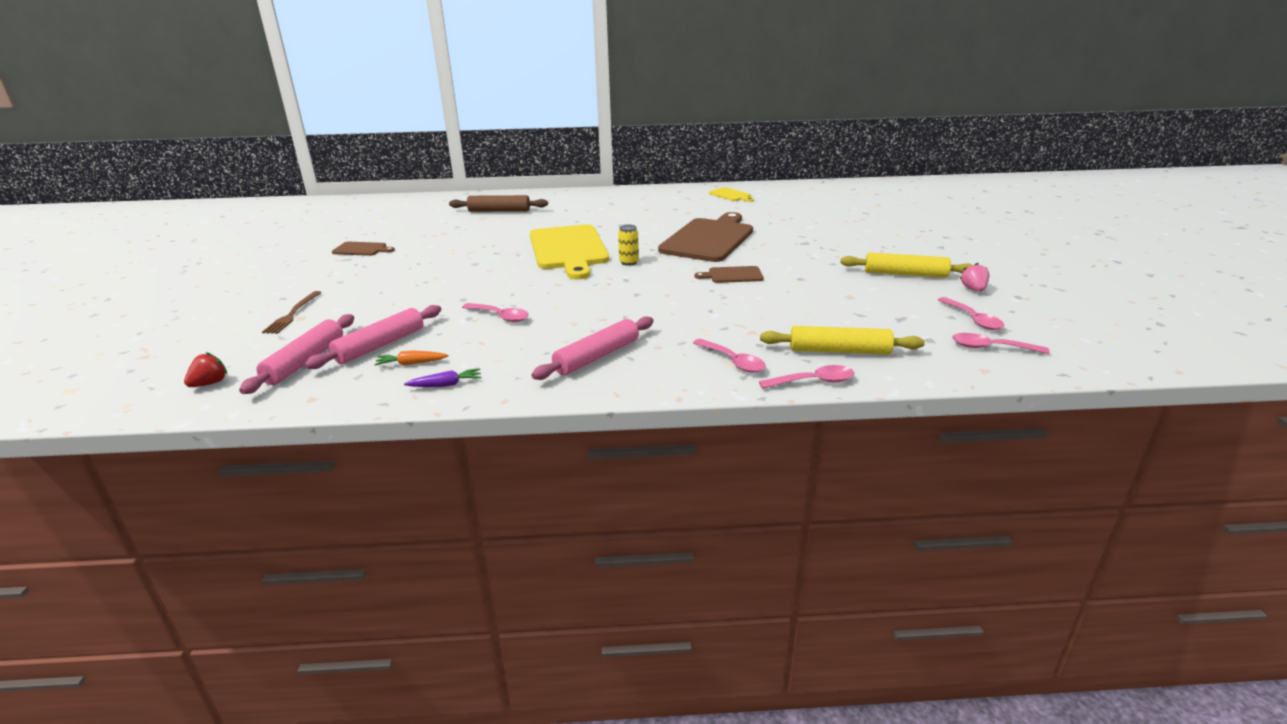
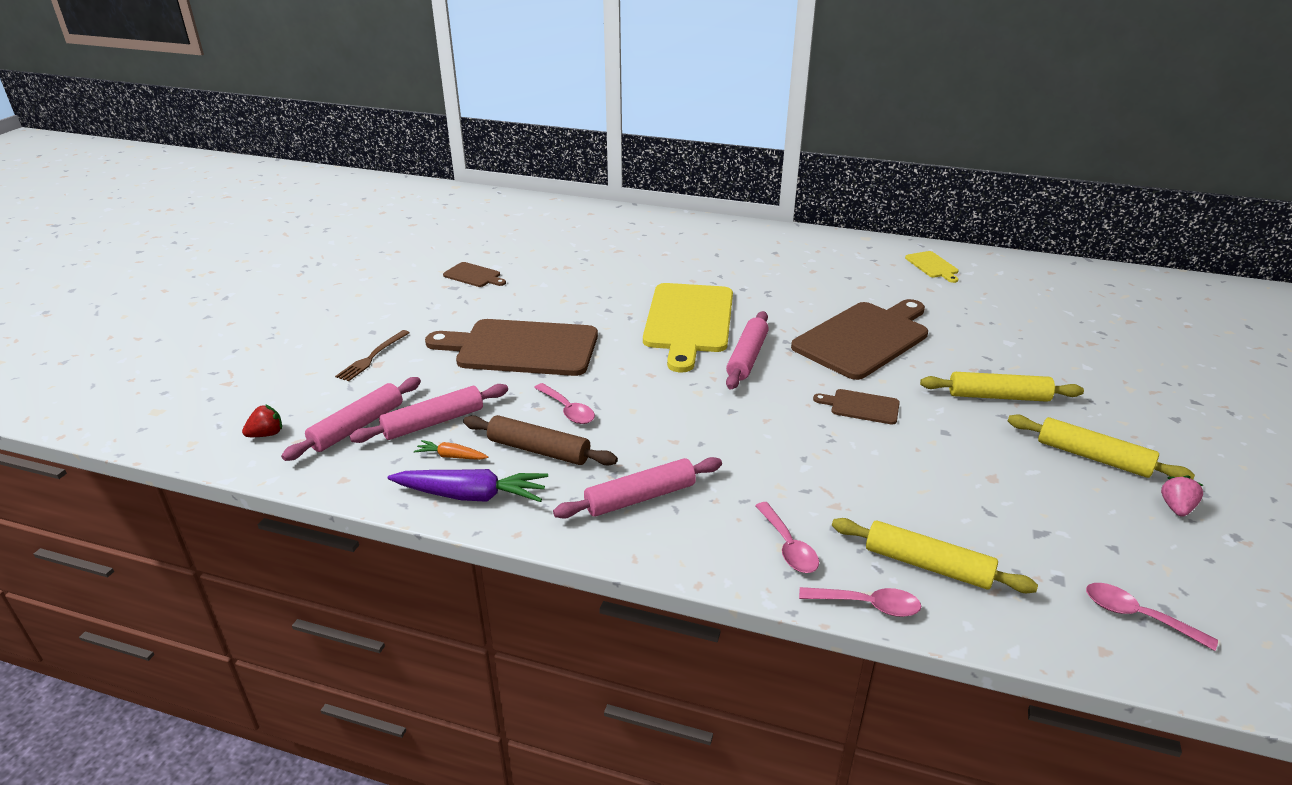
camera: 20 degrees right, 5 degrees up
(434, 286) = (521, 348): none -> brown cutting board
(445, 385) = (470, 495): purple carrot -> purple carrot, size x1.99
(499, 211) = (641, 242): brown rolling pin -> brown rolling pin (539, 450)
(629, 262) = (747, 357): yellow can -> pink rolling pin
(822, 254) = (998, 396): none -> yellow rolling pin
(973, 319) = (1142, 560): pink spoon -> none

